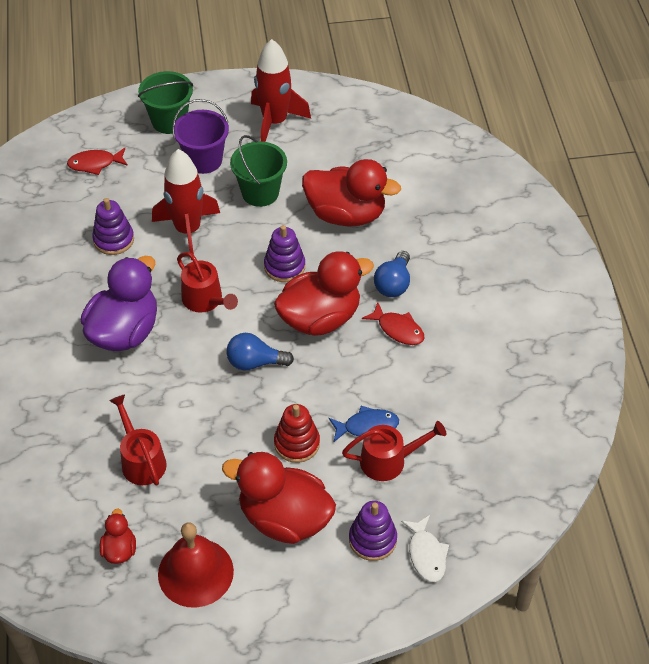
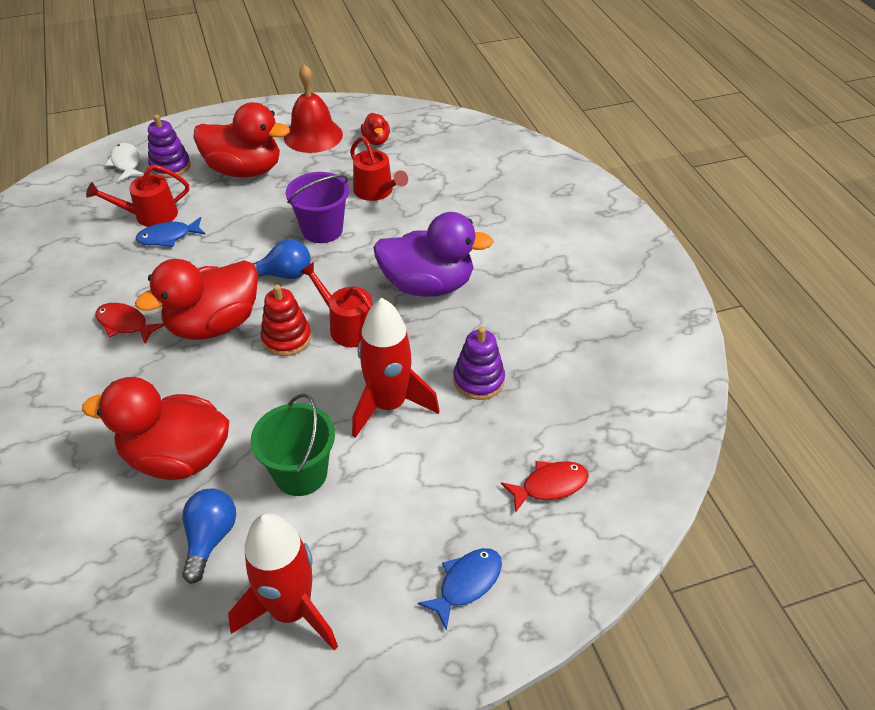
camera: 170 degrees right, 5 degrees down
(124, 332) = (428, 285): purple duck -> purple duck turned 105 degrees counterclockwise
(169, 121) = (466, 583): green bucket -> blue fish
(204, 160) = (393, 516): purple bucket -> purple bucket (322, 230)
(284, 266) = (259, 376): purple stacking toy -> none
(297, 443) = (236, 217): red stacking toy -> red stacking toy (286, 338)
(393, 284) = (123, 373): blue light bulb -> blue light bulb (210, 538)

